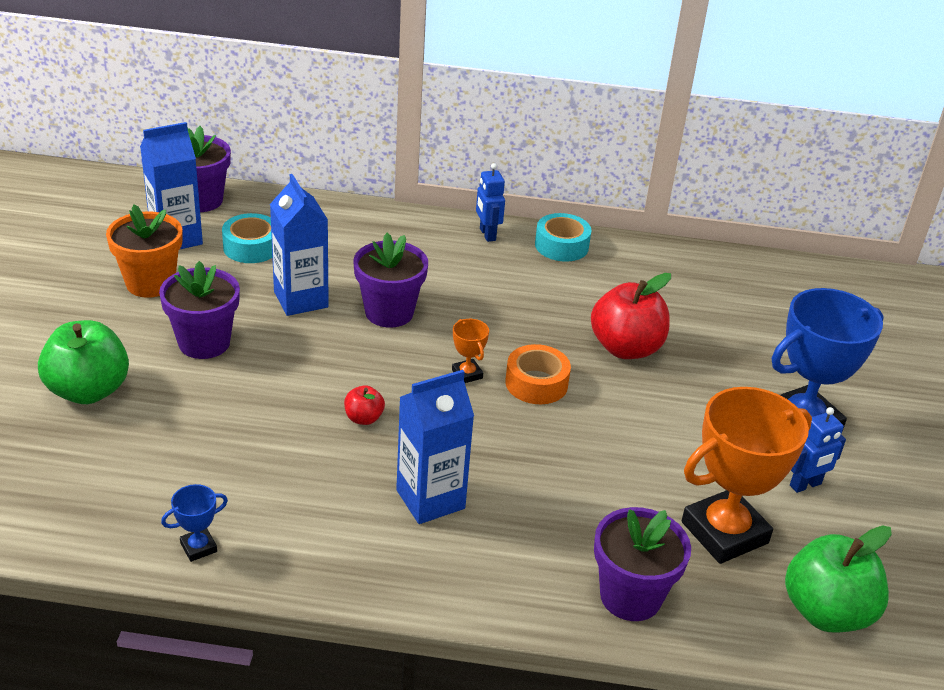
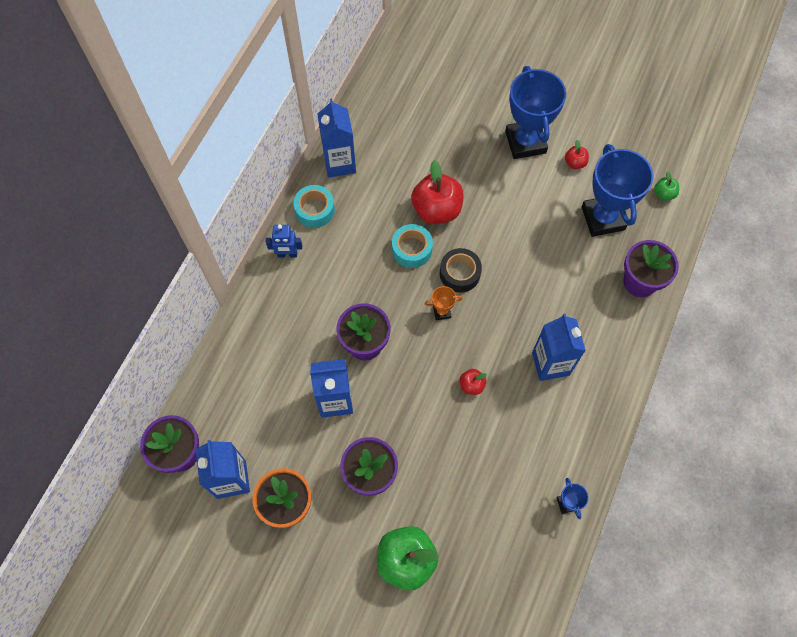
camera: 70 degrees left, 30 degrees up
(251, 247) = (259, 424): turquoise tape -> turquoise tape (412, 249)
(536, 383) = (459, 273): orange tape -> black tape
(642, 255) = (339, 163): none -> blue carton
(724, 532) = (602, 218): orange trophy -> blue trophy
(805, 485) = (575, 163): blue robot -> red apple
(826, 612) = (663, 194): green apple -> green apple, size x0.47

